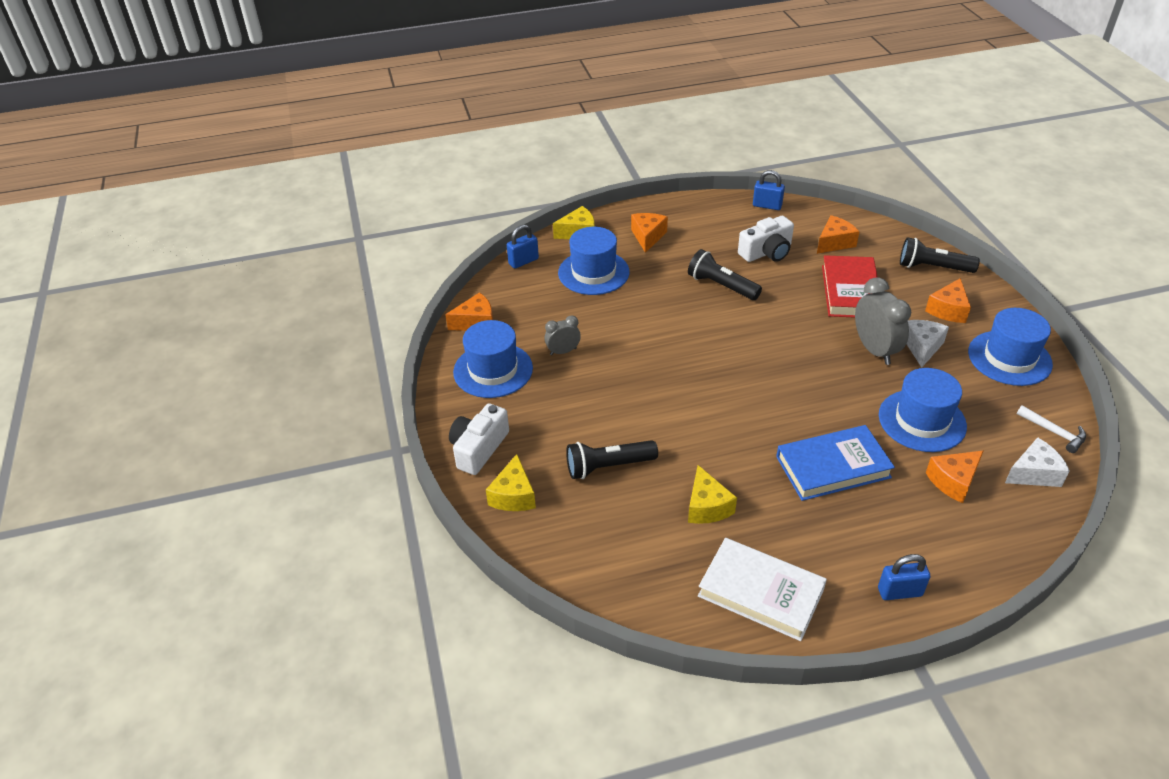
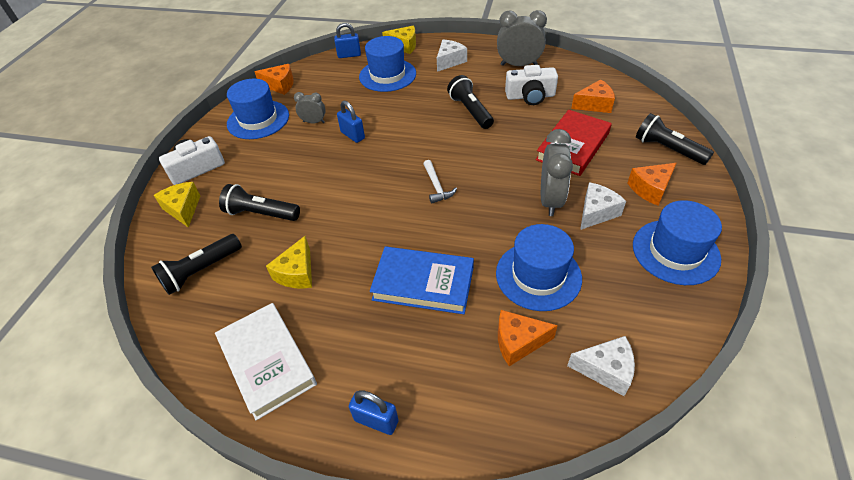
camera: 30 degrees right, 5 degrees up
(513, 495) = (183, 209): yellow cheese -> yellow cheese turned 120 degrees clockwise
(605, 545) = (201, 271): none -> black flashlight
(648, 237) = (449, 61): orange cheese -> white cheese
(725, 221) = (518, 65): none -> grey clock
(767, 206) = (563, 63): blue padlock -> blue padlock (352, 135)
(1054, 432) = (662, 339): white hammer -> white hammer (437, 186)

